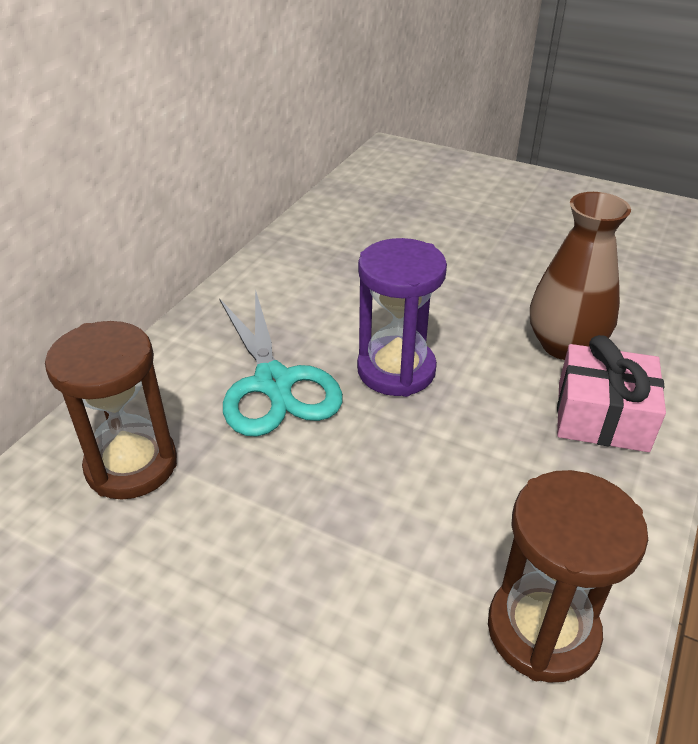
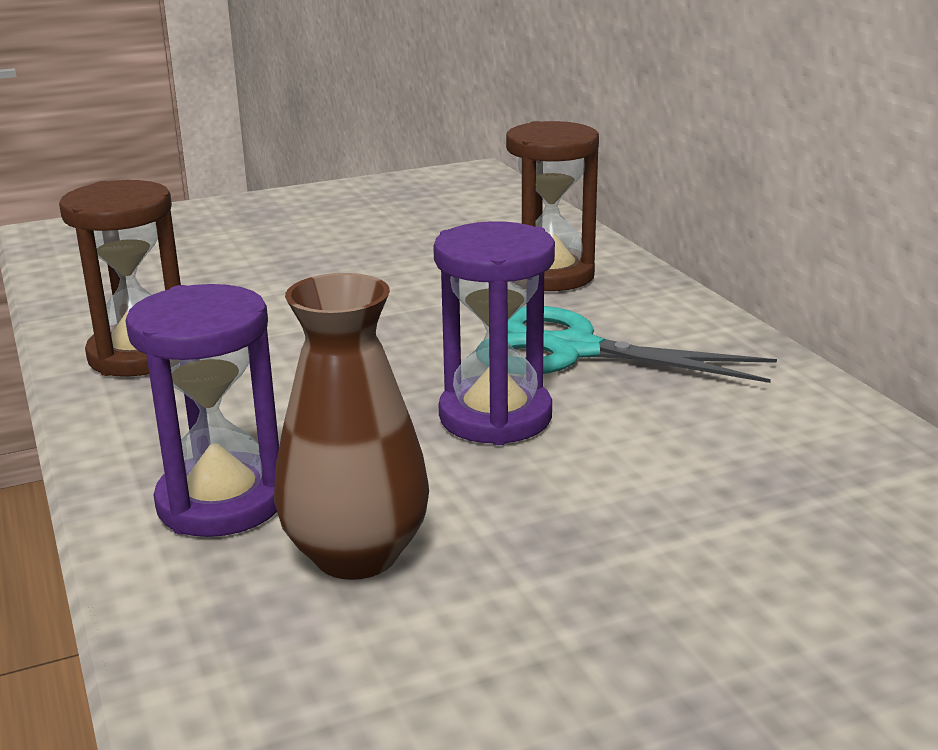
camera: 130 degrees right, 15 degrees down
(602, 416) = (221, 502): pink gift -> purple hourglass

